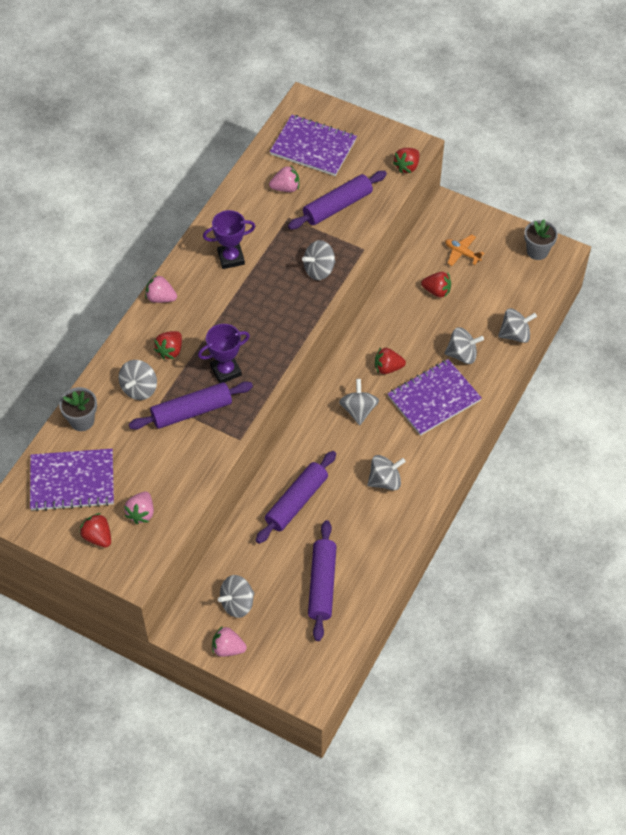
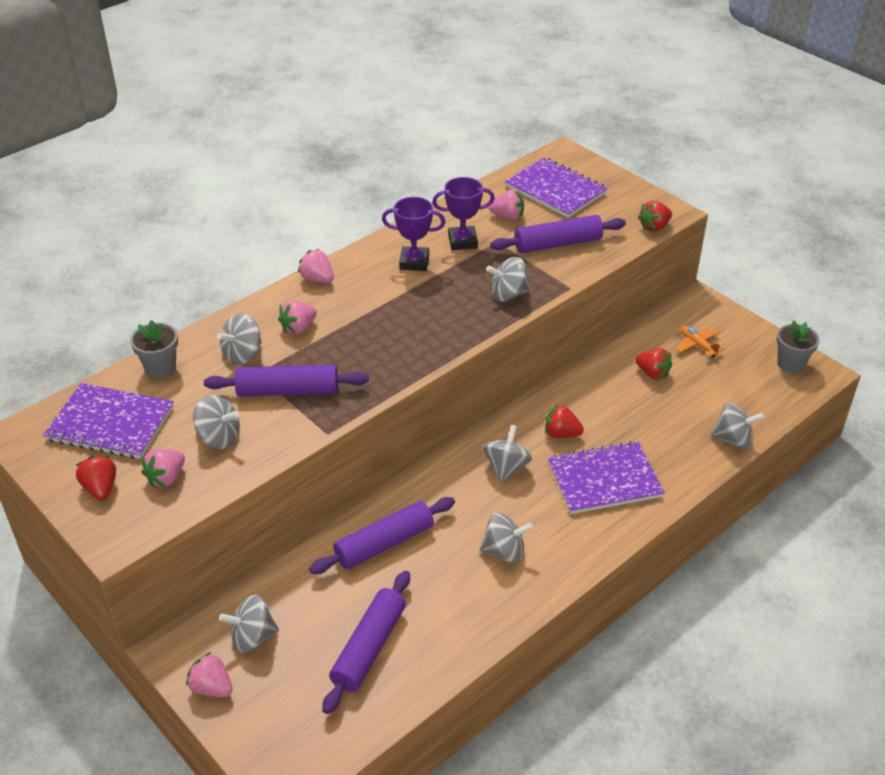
camera: 20 degrees right, 15 degrees down
(170, 351) = (298, 328): red strawberry -> pink strawberry
(226, 371) = (349, 362): purple trophy -> purple trophy (462, 241)
(462, 354) = (658, 443): grey spinning top -> grey spinning top (219, 437)

